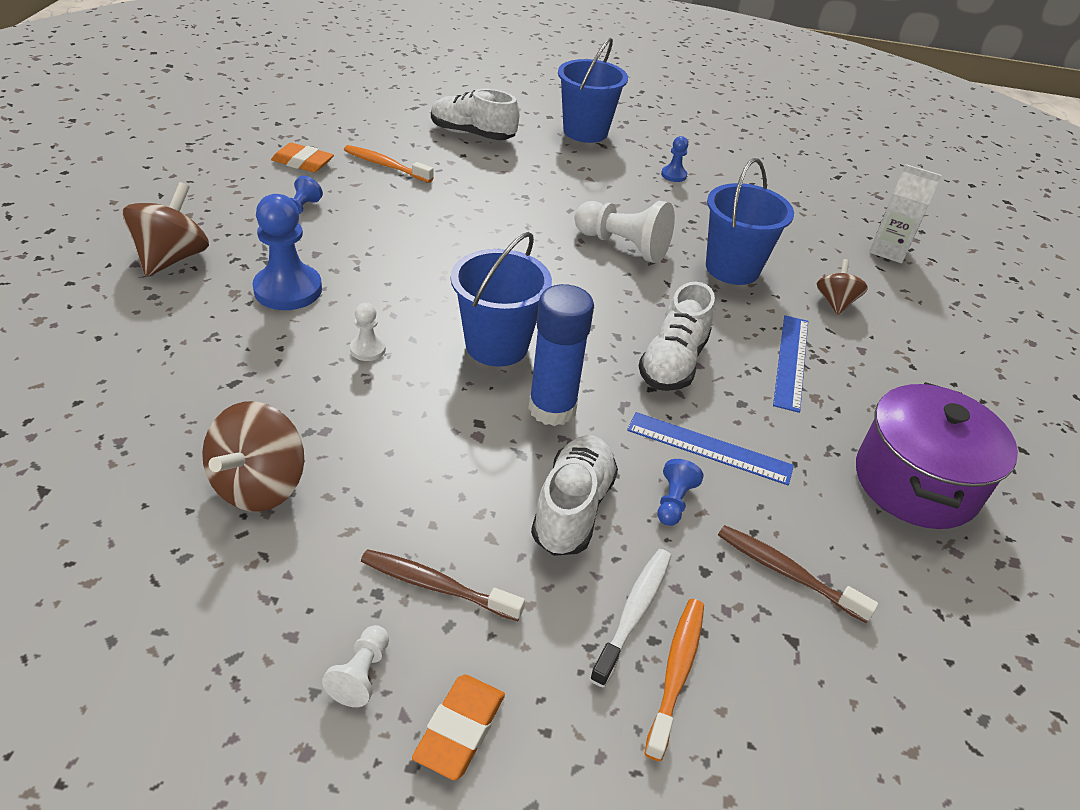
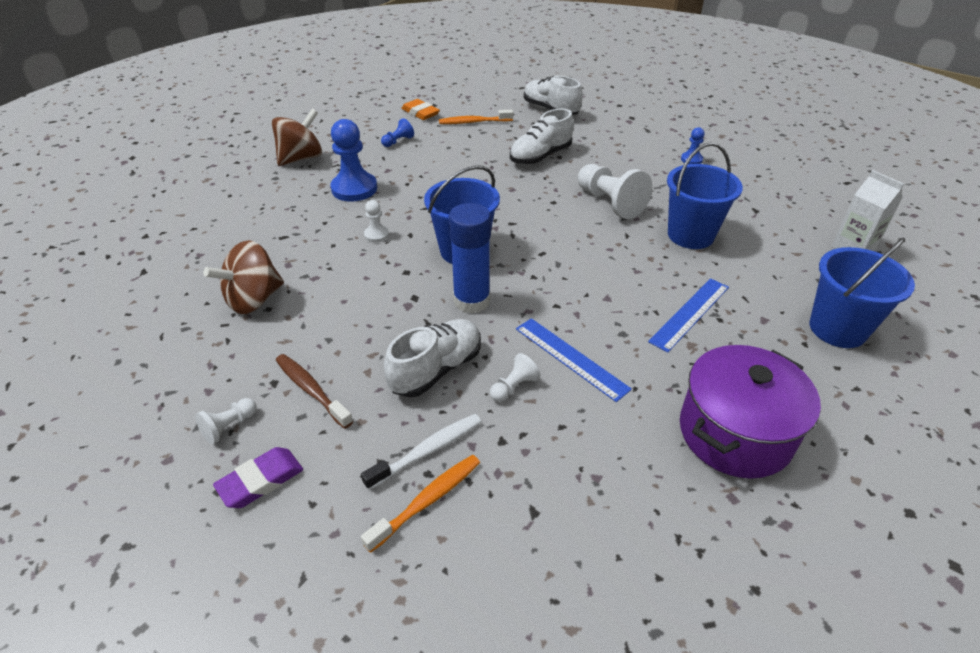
camera: 30 degrees right, 0 degrees up
(385, 165) = (473, 122): orange toothbrush -> orange toothbrush turned 60 degrees counterclockwise
(459, 729) = (261, 481): orange eraser -> purple eraser
(585, 132) = (640, 119): blue bucket -> blue bucket (837, 329)
(673, 362) = (587, 291): white shoe -> white shoe (540, 156)
(673, 502) = (514, 387): blue pawn -> white pawn
(786, 572) = (566, 463): brown toothbrush -> none
(835, 303) = (766, 279): brown spinning top -> none

